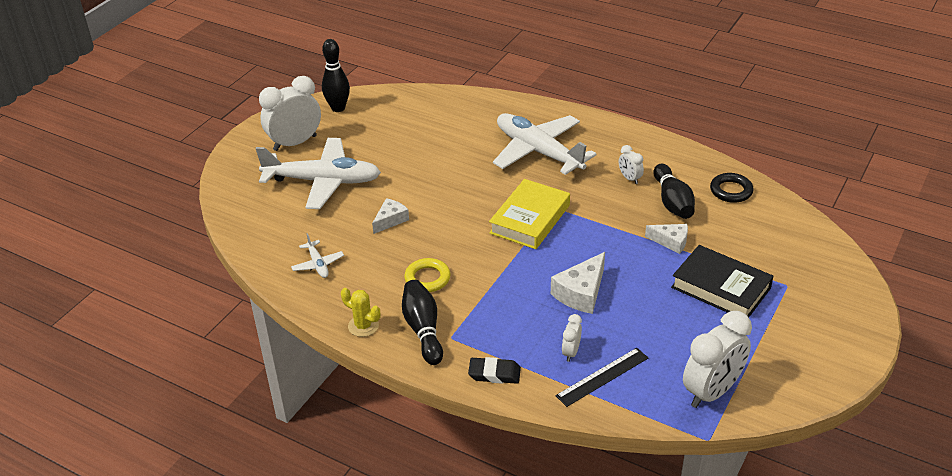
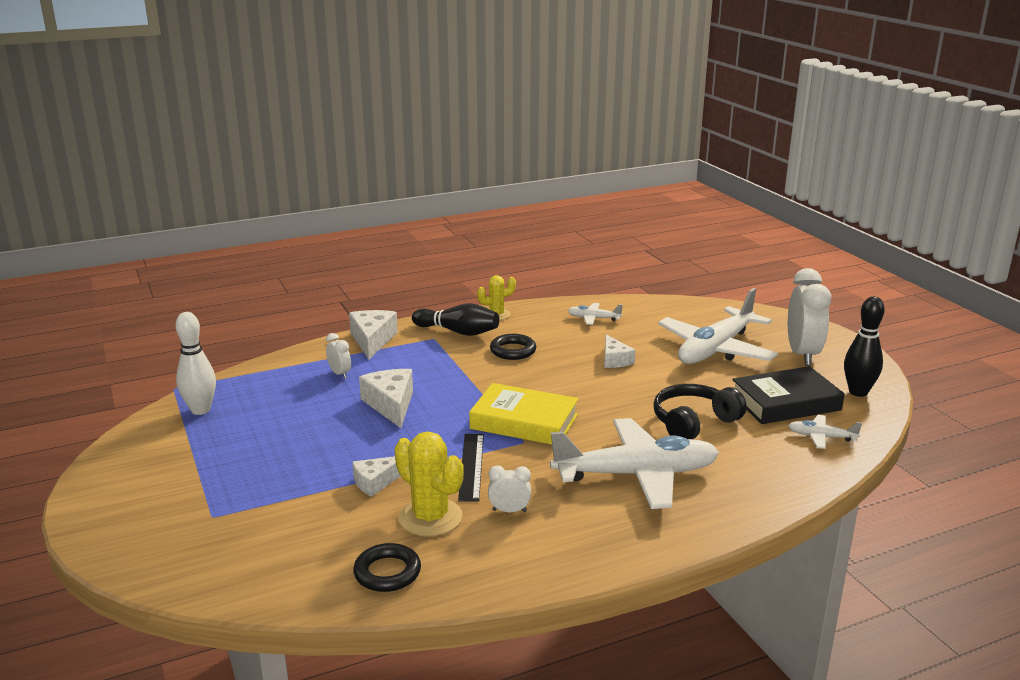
camera: 125 degrees right, 15 degrees down
(417, 106) = (821, 437): none -> white plane
(427, 278) = (513, 351): yellow ring -> black ring
(451, 153) = (693, 422): none -> black headphones
(494, 374) = (372, 340): black eraser -> white cheese
(530, 219) = (524, 422): yellow book -> yellow book turned 45 degrees counterclockwise
(602, 376) = (296, 375): black ruler -> black ruler (471, 466)
(672, 202) = (430, 517): black bowling pin -> yellow cactus
(712, 392) = (200, 410): white clock -> white bowling pin
(721, 288) = (277, 475): black book -> black book (785, 403)

